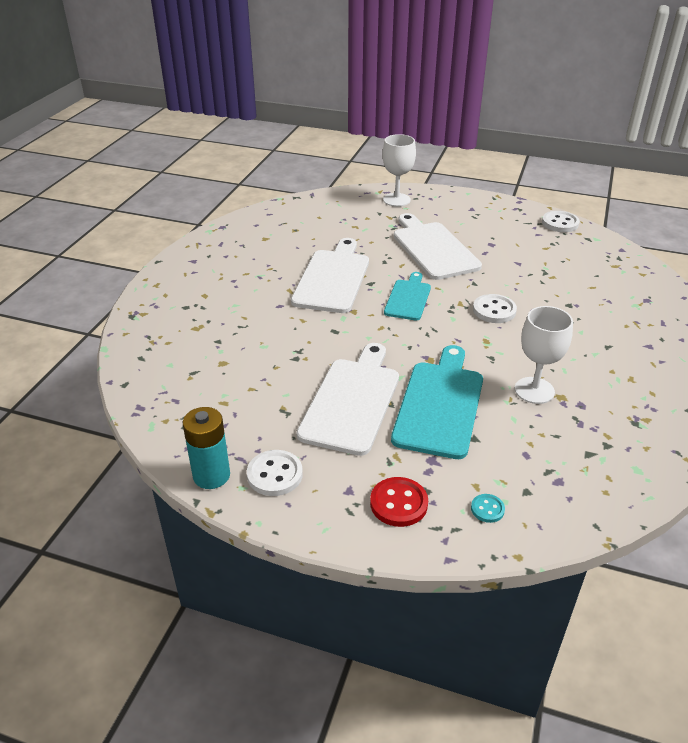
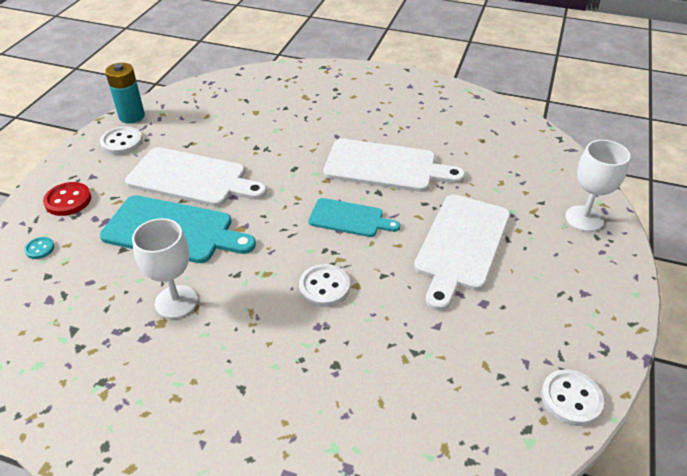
camera: 90 degrees right, 5 degrees up
(433, 248) = (461, 245): white cutting board -> white cutting board turned 135 degrees clockwise

